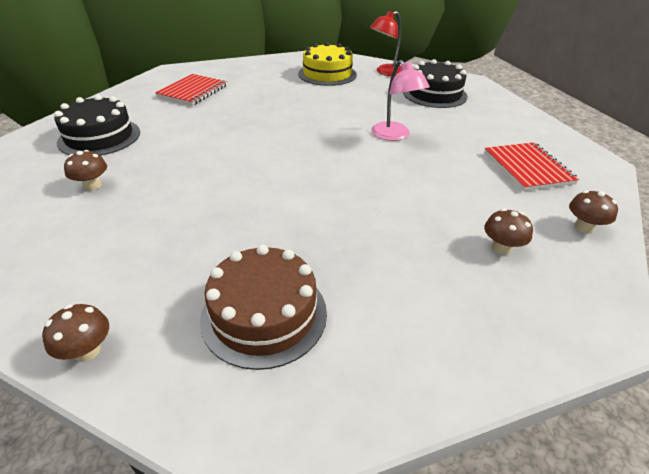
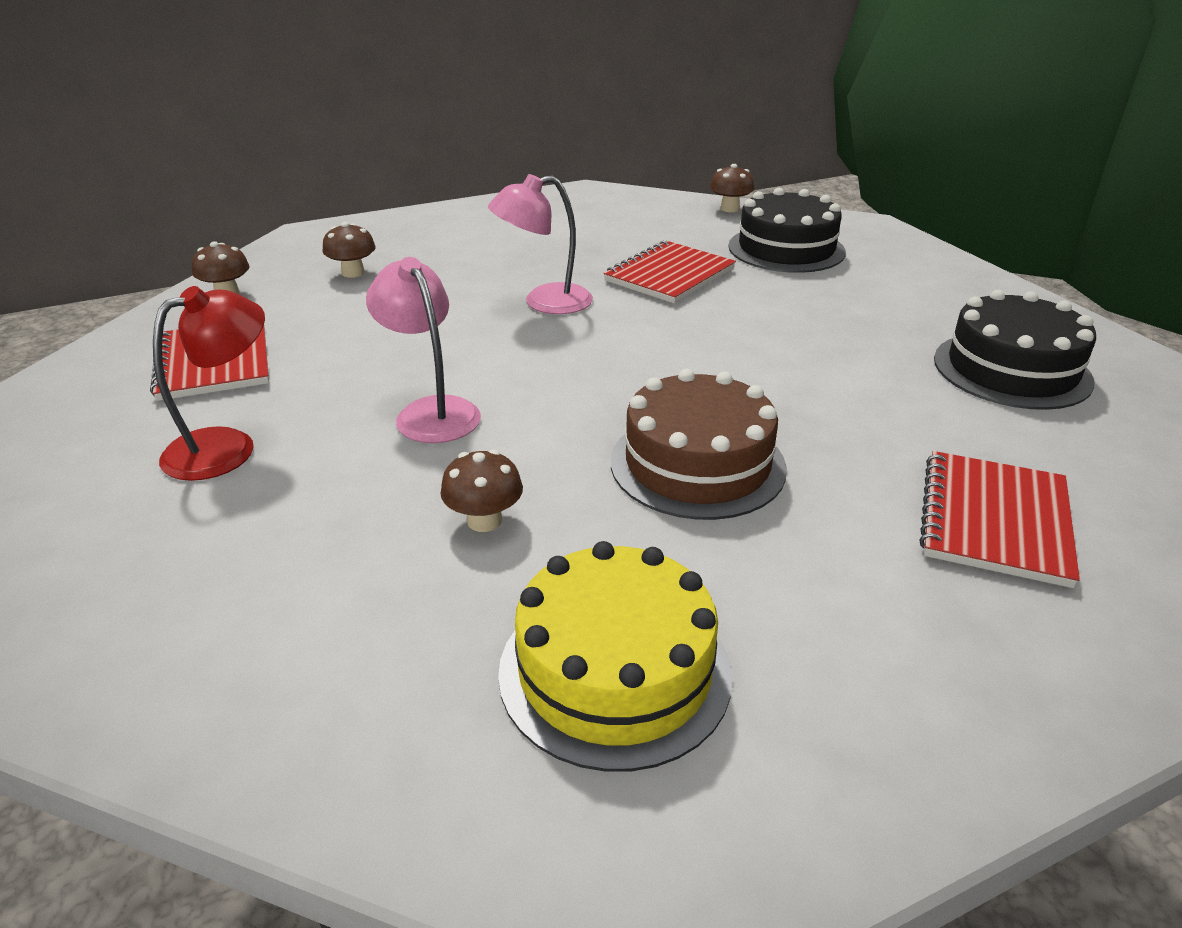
camera: 175 degrees right, 5 degrees down
(92, 185) = (897, 301): brown mushroom -> brown mushroom (484, 520)
(234, 224) = (669, 275): none -> red notebook
(264, 314) = (603, 227): brown cake -> brown cake (697, 464)
(338, 201) = (544, 302): none -> pink lamp
(386, 72) = (372, 712): red lamp -> red lamp (227, 446)
(434, 94) = (251, 572): black cake -> black cake (786, 249)

